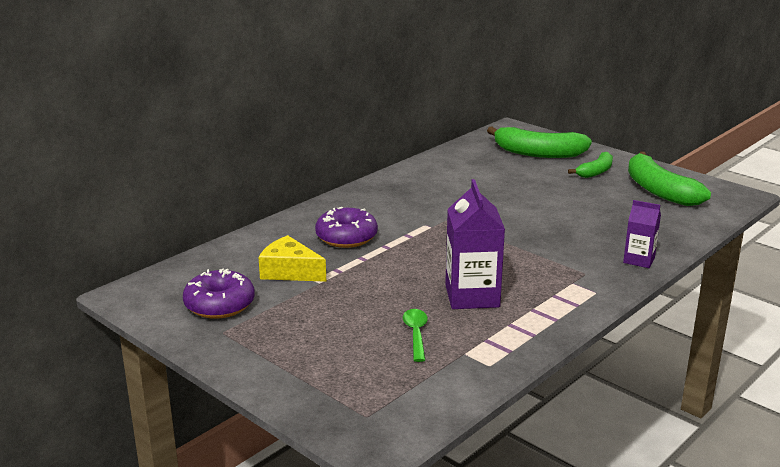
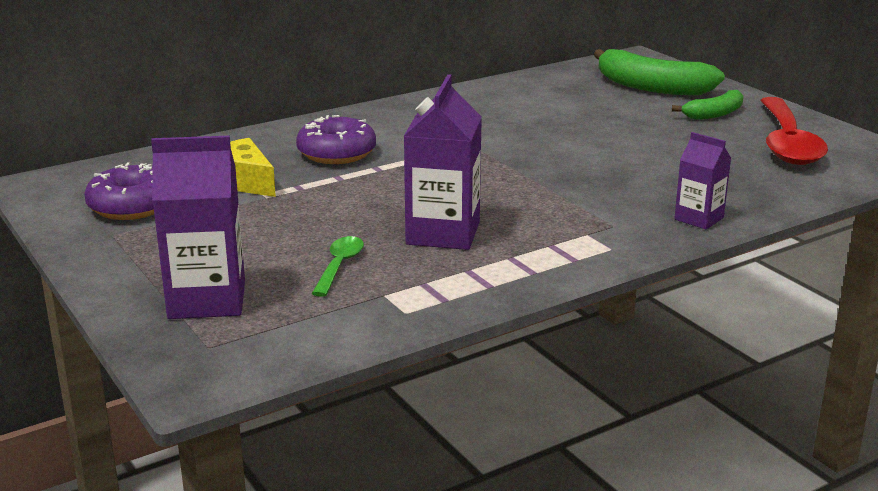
camera: 15 degrees right, 0 degrees up
(337, 377) = (207, 300): none -> purple carton
(659, 191) = (787, 143): green banana -> red spoon

